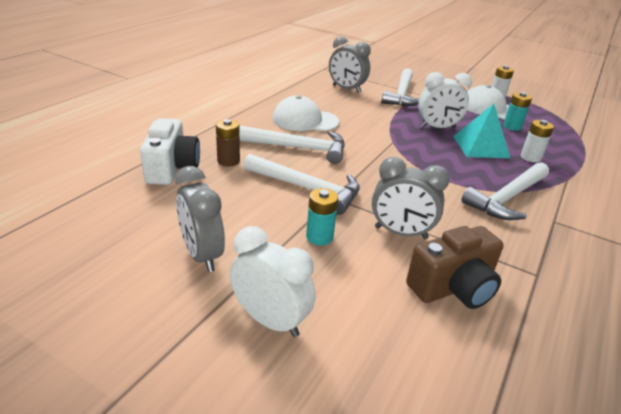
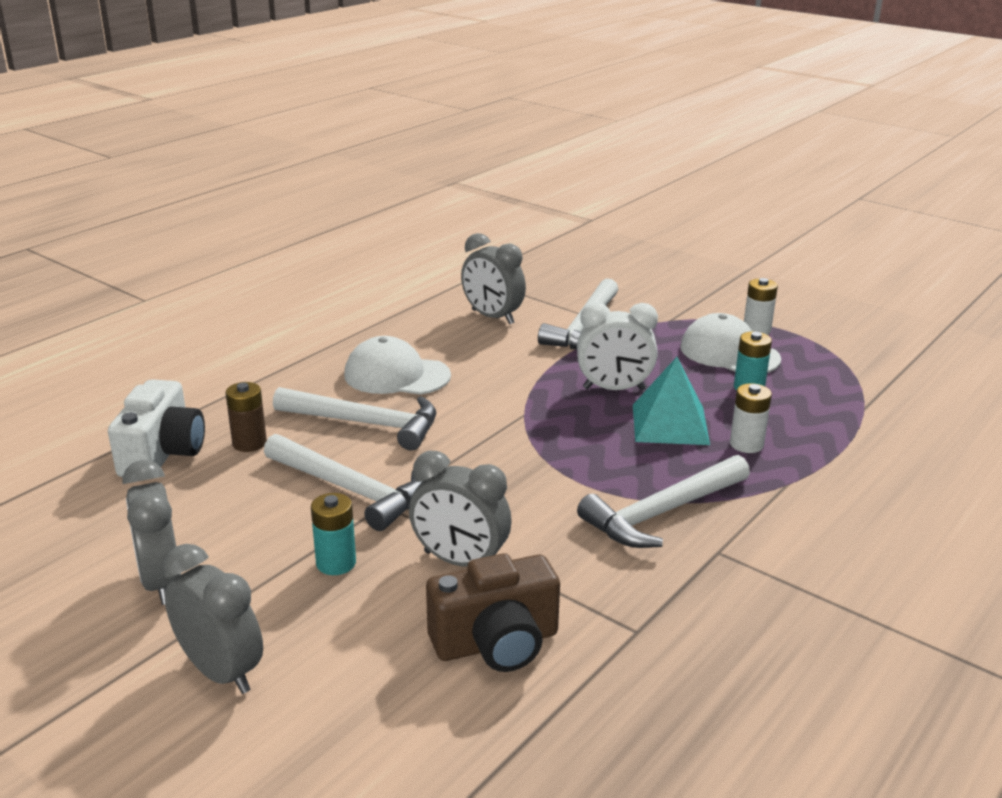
camera: 10 degrees right, 5 degrees down
(270, 320) = (221, 672): white clock -> grey clock

